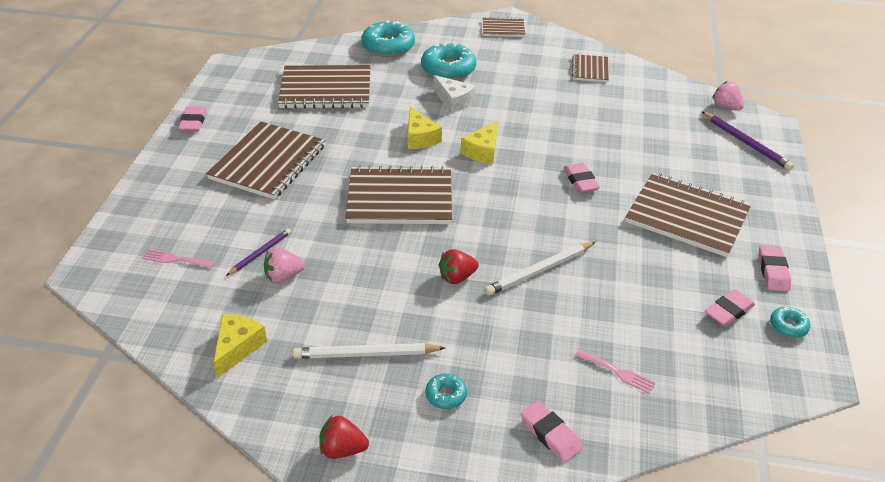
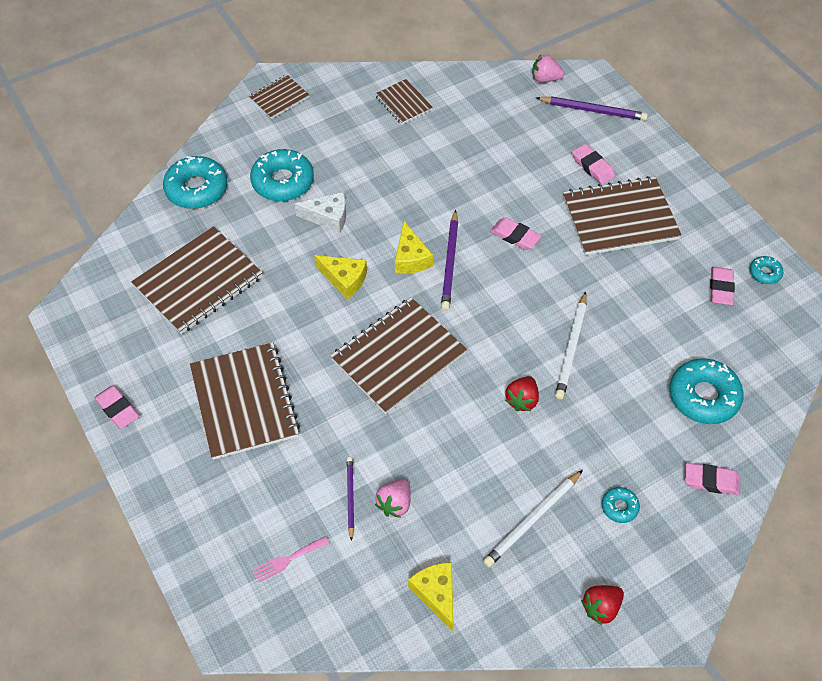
camera: 40 degrees left, 15 degrees up
(509, 169) = (450, 262): none -> purple pencil
(618, 372) = (703, 396): pink fork -> turquoise donut
(773, 271) = (716, 230): pink eraser -> pink eraser (592, 167)

